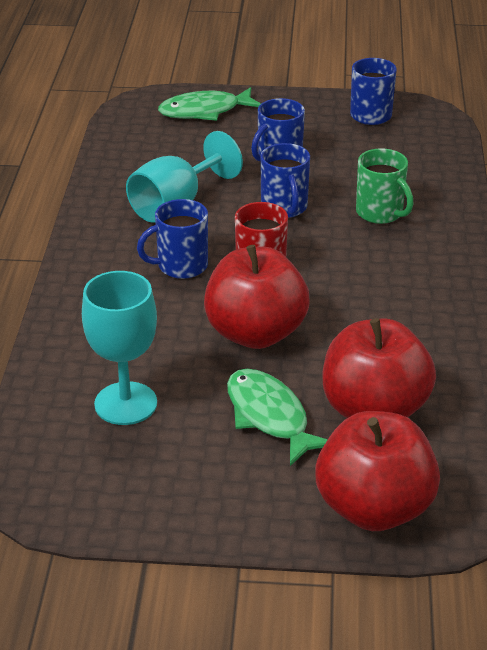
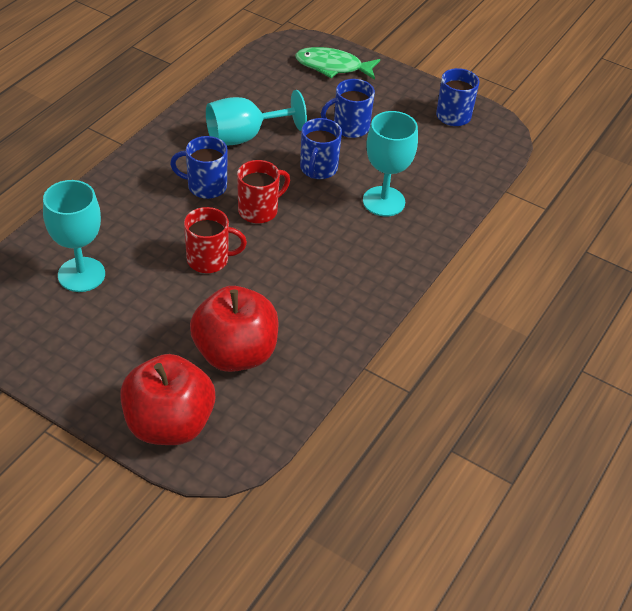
camera: 25 degrees right, 10 degrees up
(255, 333) = (209, 260): red apple -> red mug
(269, 416) = (163, 326): green fish -> none
(380, 213) = (383, 201): green mug -> turquoise goblet

